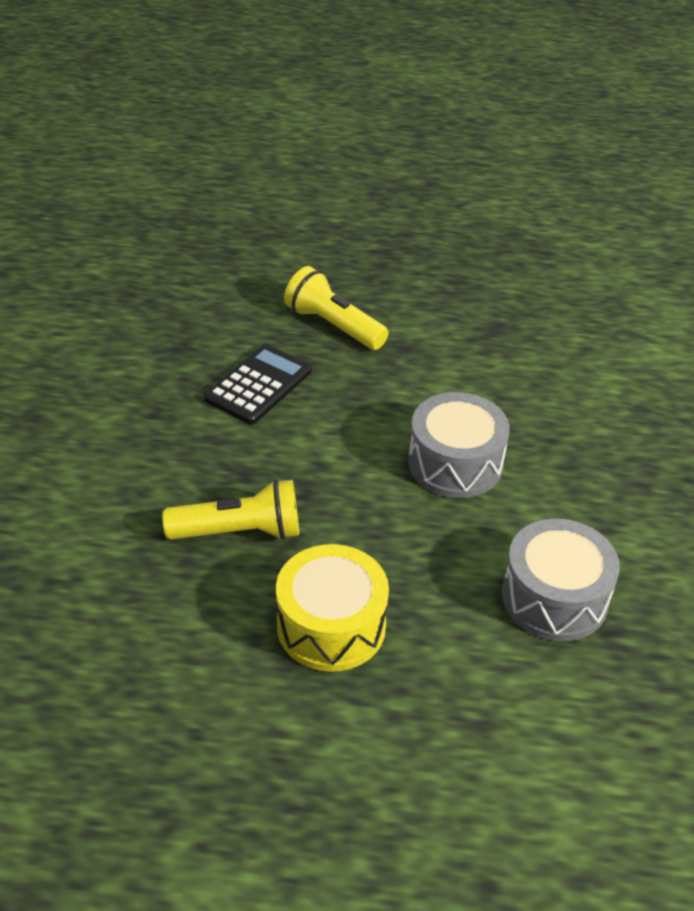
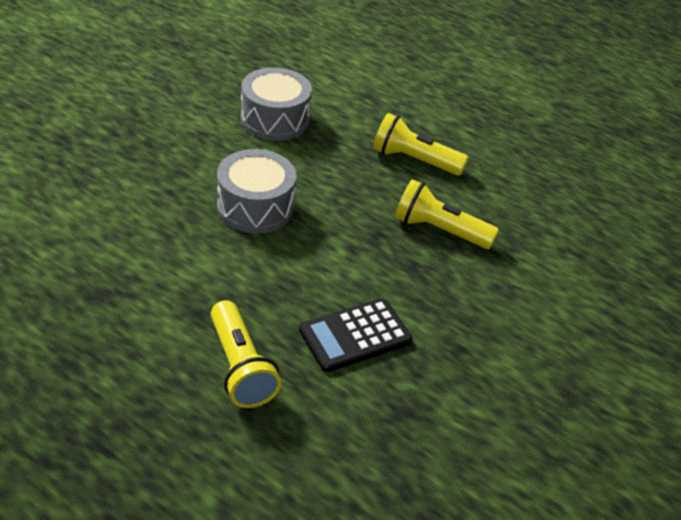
camera: 155 degrees left, 0 degrees up
(331, 626) = (414, 160): yellow drum -> yellow flashlight

